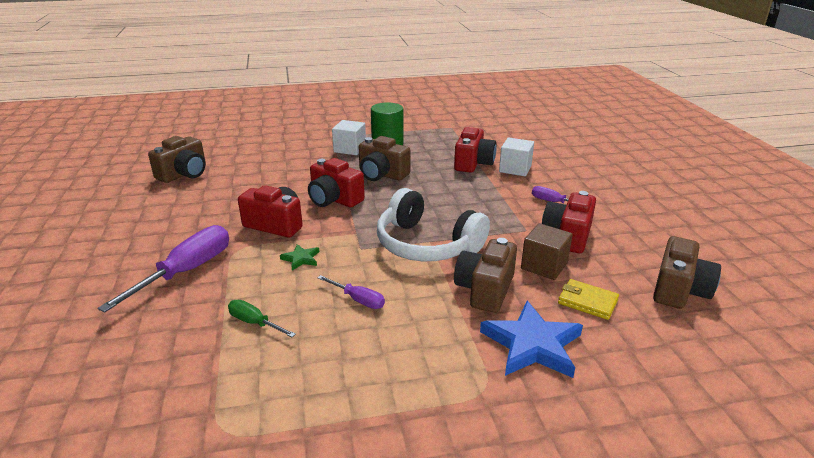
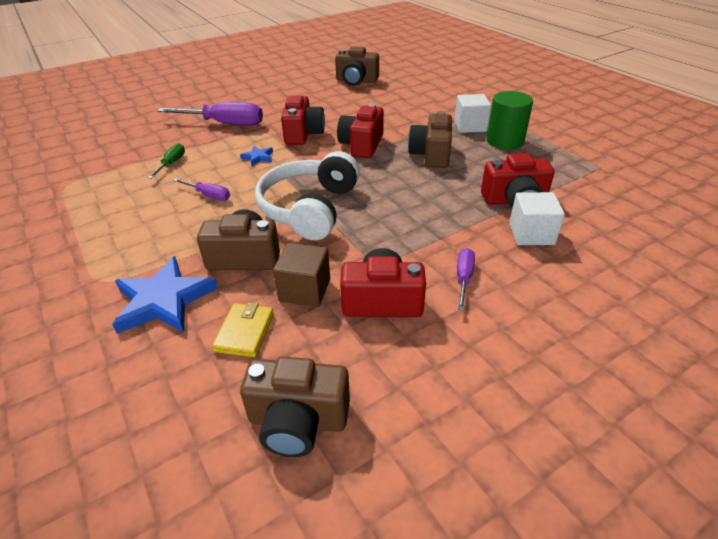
camera: 70 degrees right, 10 degrees up
(301, 259) = (258, 157): green star -> blue star
(358, 300) = (209, 196): purple screwdriver -> purple screwdriver turned 75 degrees counterclockwise

